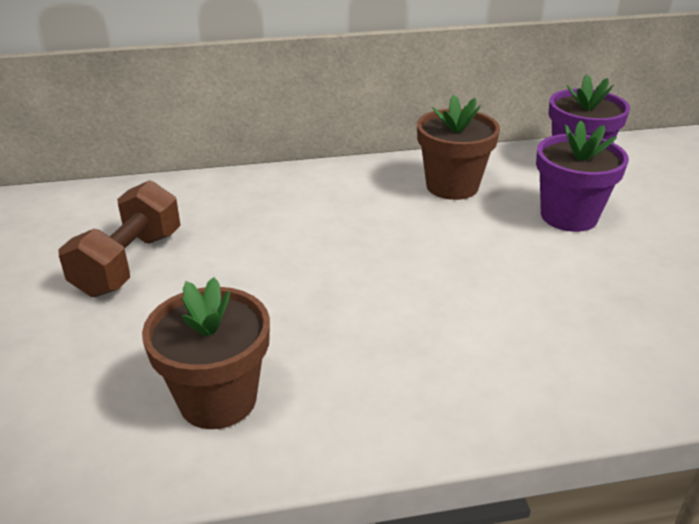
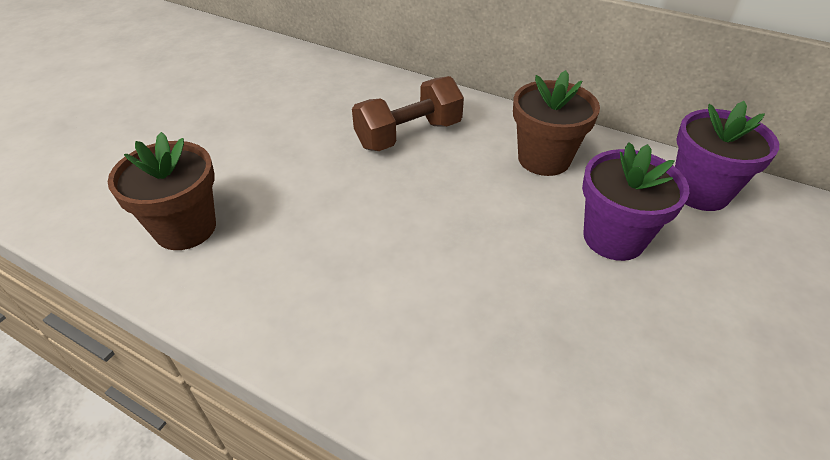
camera: 40 degrees right, 10 degrees up
(129, 263) = (256, 111): brown dumbbell -> brown dumbbell (408, 135)

